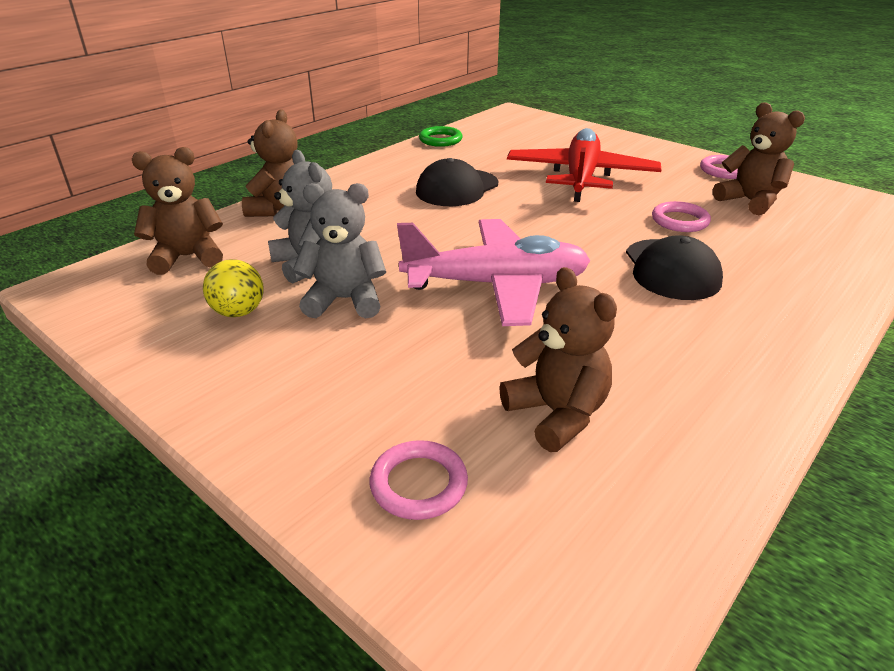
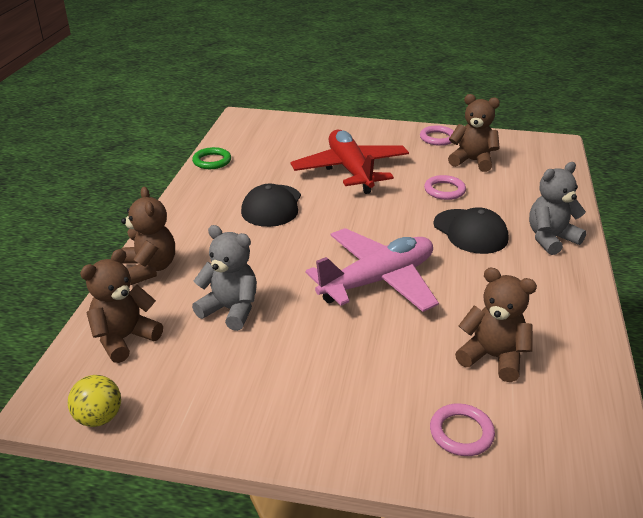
camera: 30 degrees left, 0 degrees up
(238, 312) = (223, 368): yellow ball -> yellow ball (99, 418)
(345, 300) = (289, 330): grey teddy bear -> grey teddy bear (550, 239)

